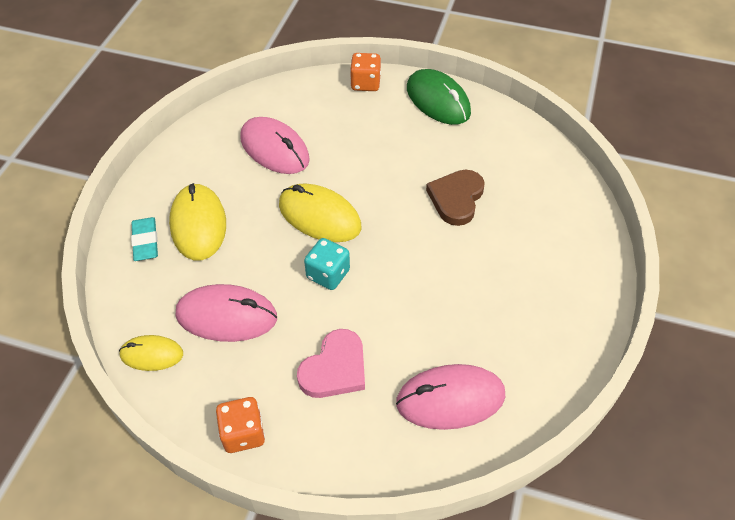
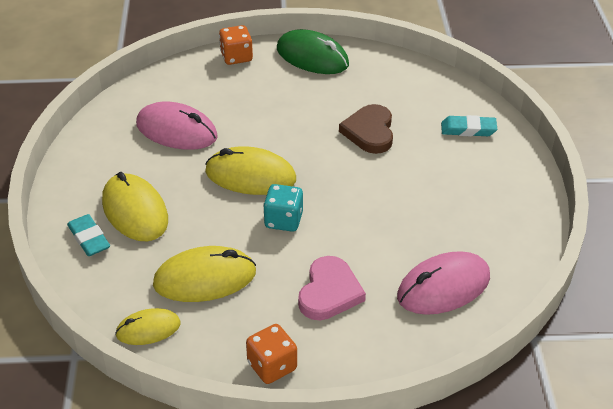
camera: 20 degrees left, 10 degrees down
(226, 316) = (205, 278): pink mouse -> yellow mouse
(558, 222) = (468, 129): none -> turquoise eraser

